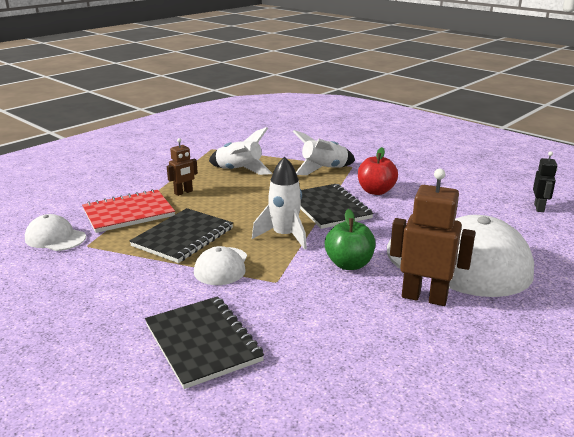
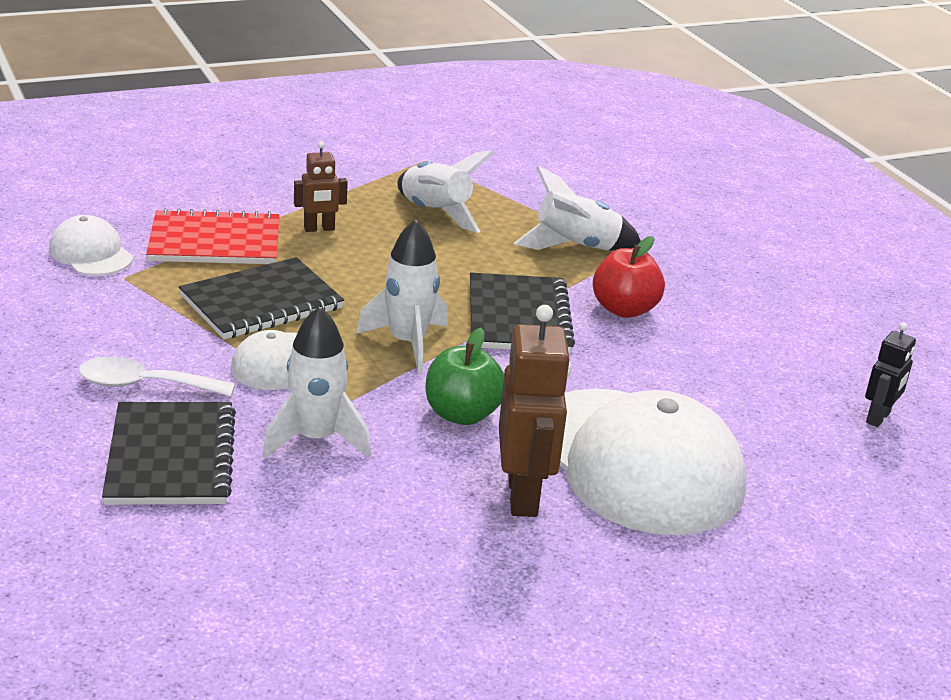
camera: 20 degrees right, 5 degrees up
(149, 303) = (145, 385): none -> white spoon
(282, 303) = (316, 439): none -> white rocket
(424, 297) = (523, 495): brown robot -> brown robot turned 45 degrees clockwise

